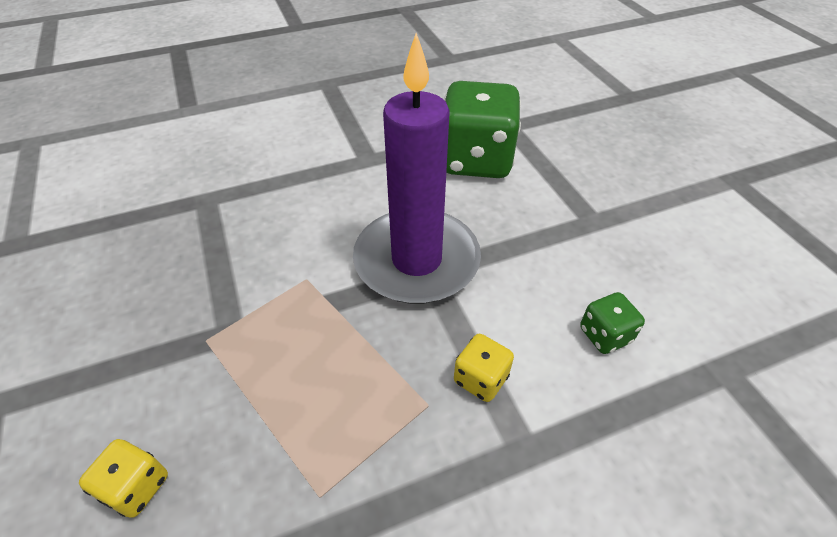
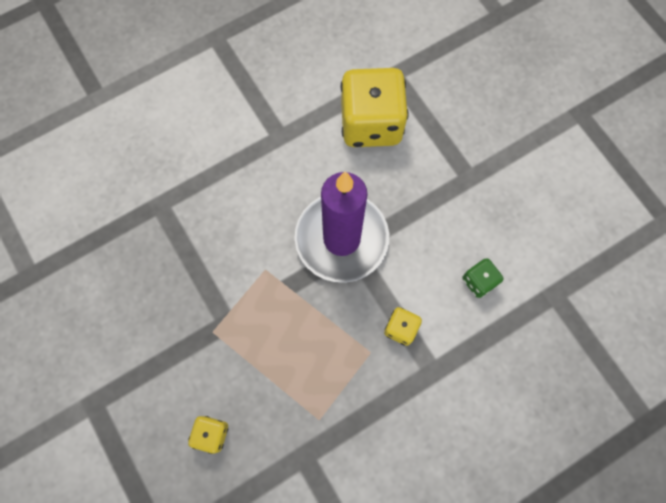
camera: 10 degrees left, 25 degrees up
(476, 160) = (371, 123): green dice -> yellow dice

